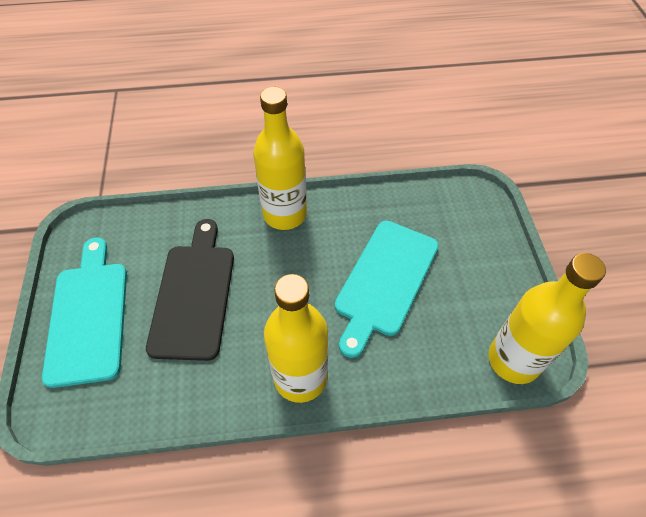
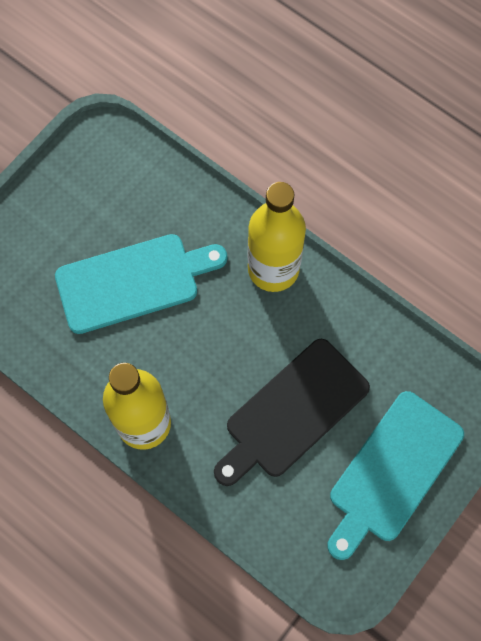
camera: 135 degrees left, 15 degrees up
(513, 360) = (118, 147): yellow bottle -> none

